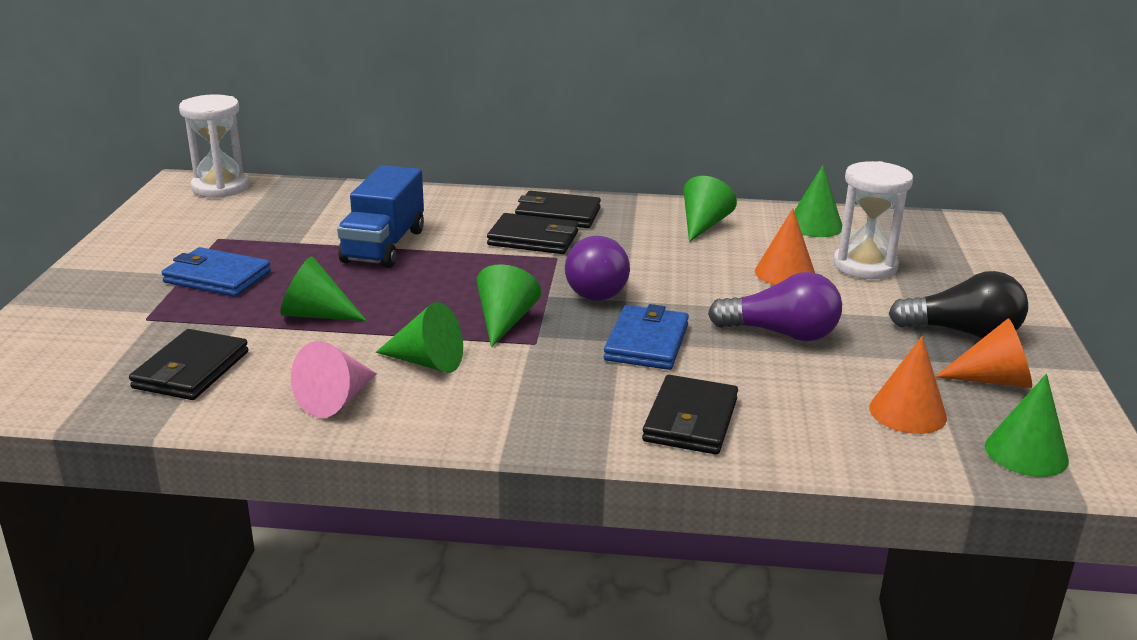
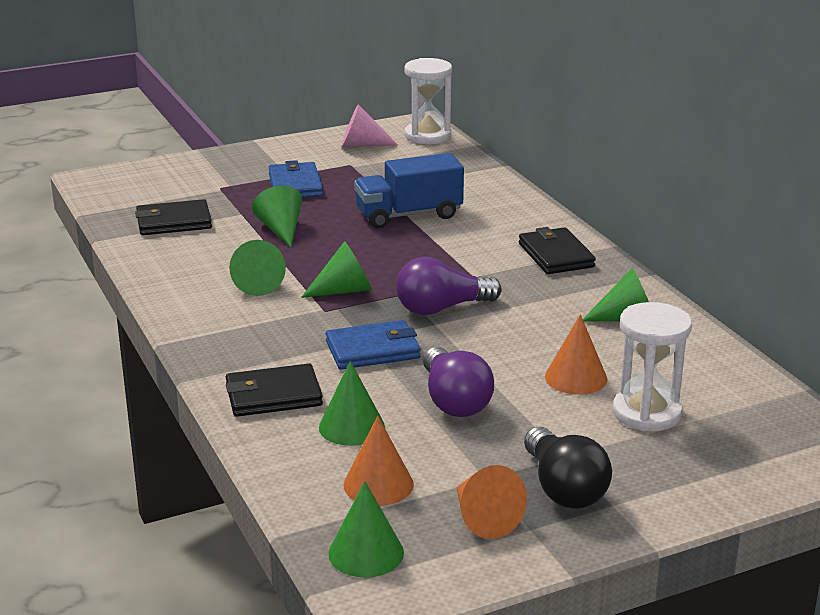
camera: 60 degrees right, 0 degrees up
(337, 400) = (181, 273): pink cone -> pink cone (362, 144)
(533, 239) = (495, 260): black wallet -> none
(815, 225) = (707, 369): green cone -> green cone (351, 427)

